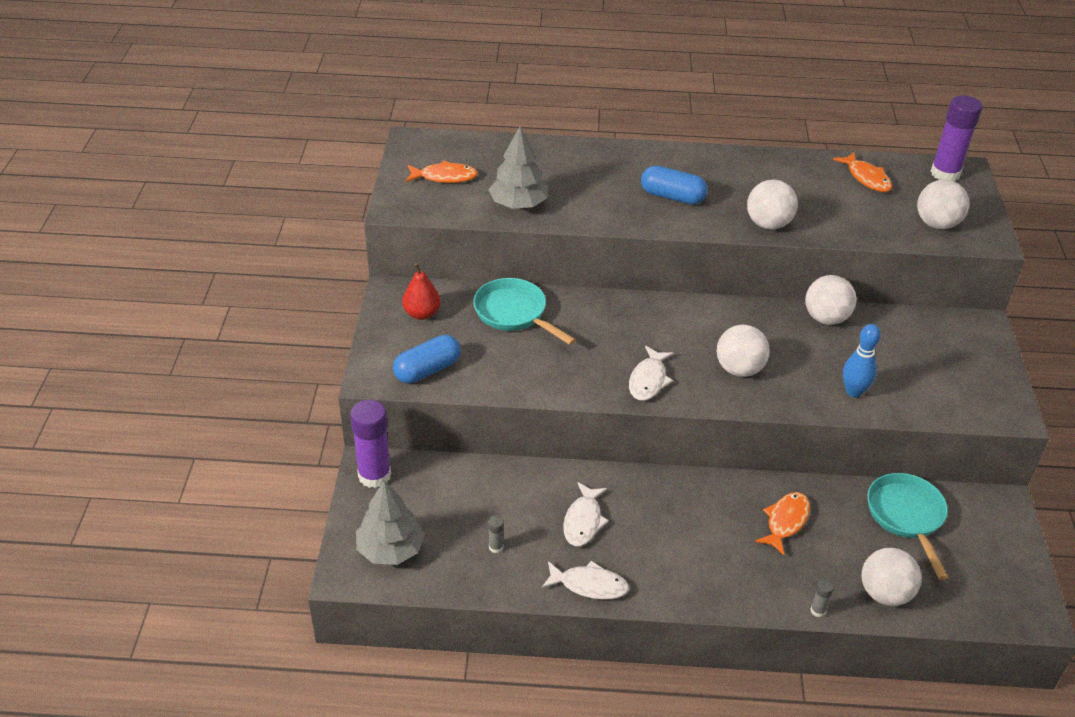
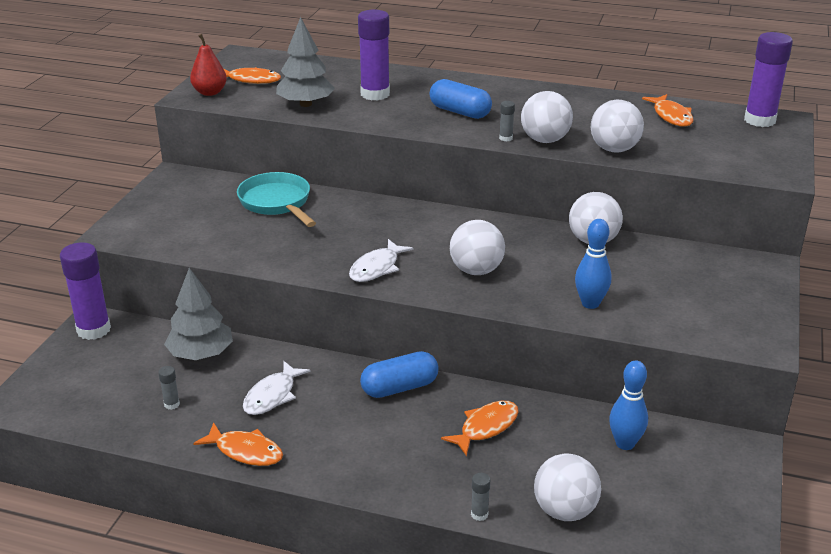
camera: 15 degrees right, 10 degrees down
(390, 549) = (69, 391): grey tree -> grey tree (201, 354)
(422, 314) = (190, 193): red pear -> red pear (210, 92)
(427, 370) = (166, 235): blue capsule -> blue capsule (399, 387)
(579, 182) = (375, 94): none -> purple glue stick
(589, 585) = (245, 451): white fish -> orange fish
(731, 226) = (506, 138): none -> grey glue stick
(906, 517) = (625, 443): turquoise pan -> blue bowling pin
(936, 224) = (728, 157): white ball -> white ball (614, 149)

